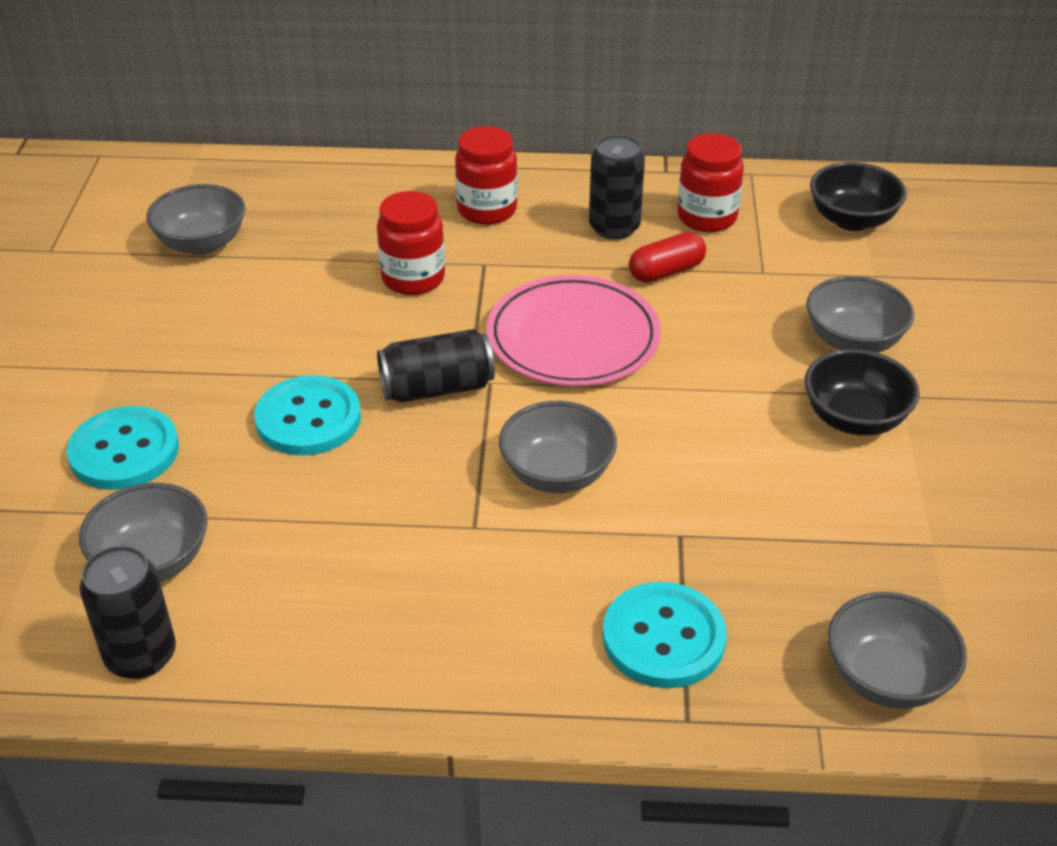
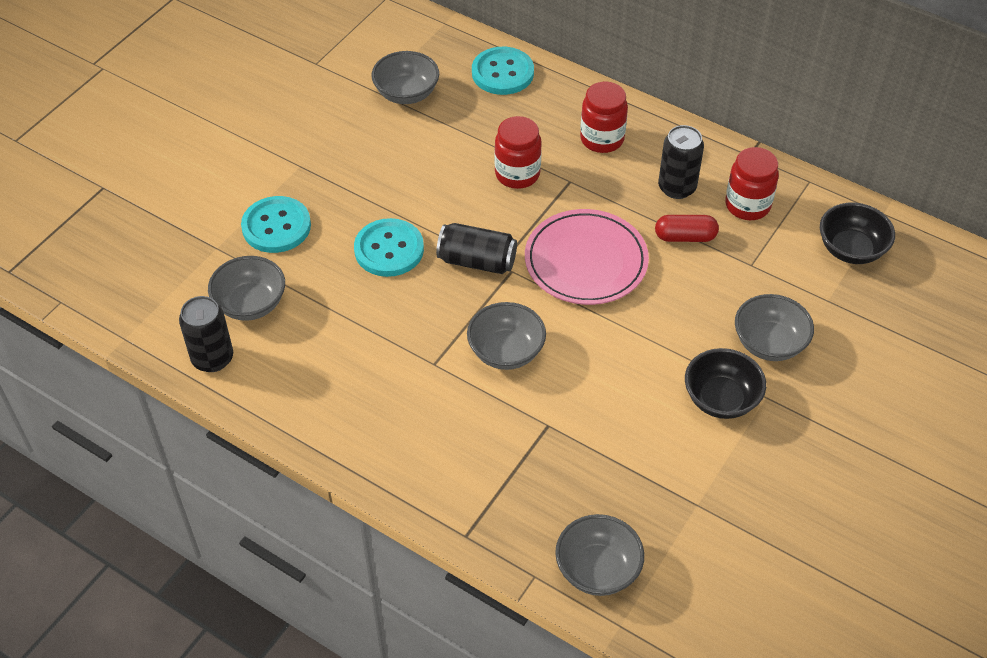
camera: 30 degrees right, 10 degrees up
(663, 638) = (489, 483): turquoise button -> turquoise button (502, 73)

